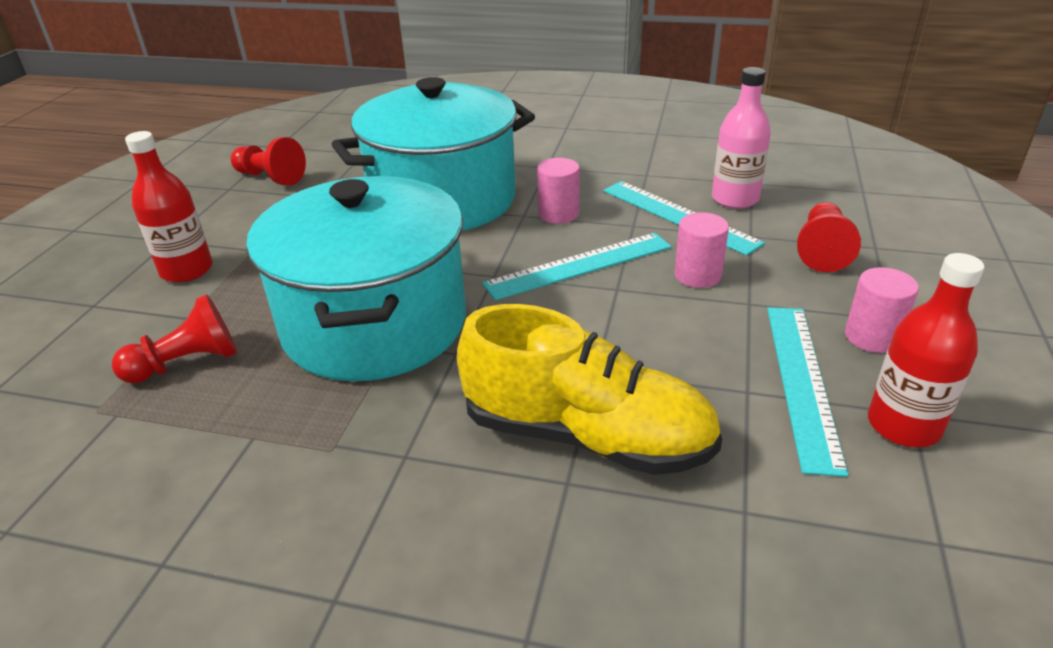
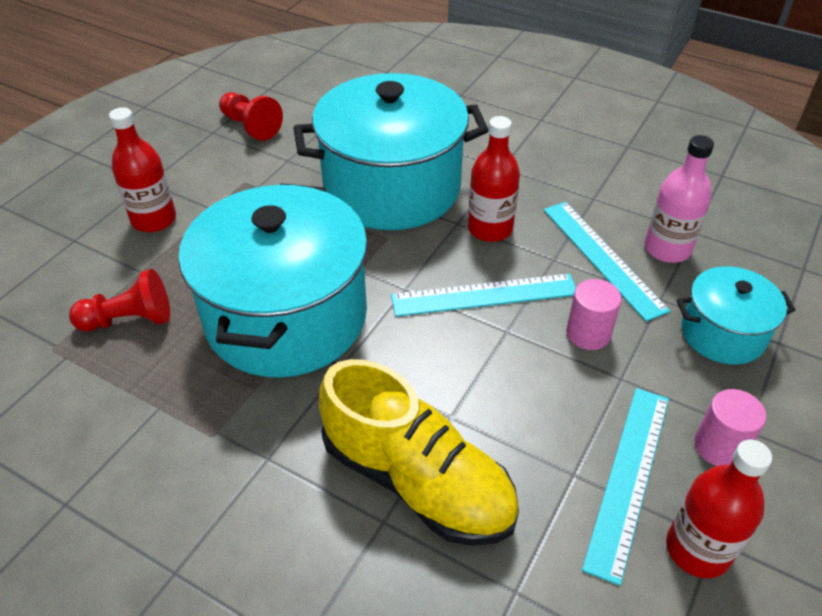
camera: 15 degrees right, 10 degrees up
(558, 214) = (490, 229): pink cylinder -> red bottle
(822, 251) = (723, 334): red pawn -> turquoise pot

